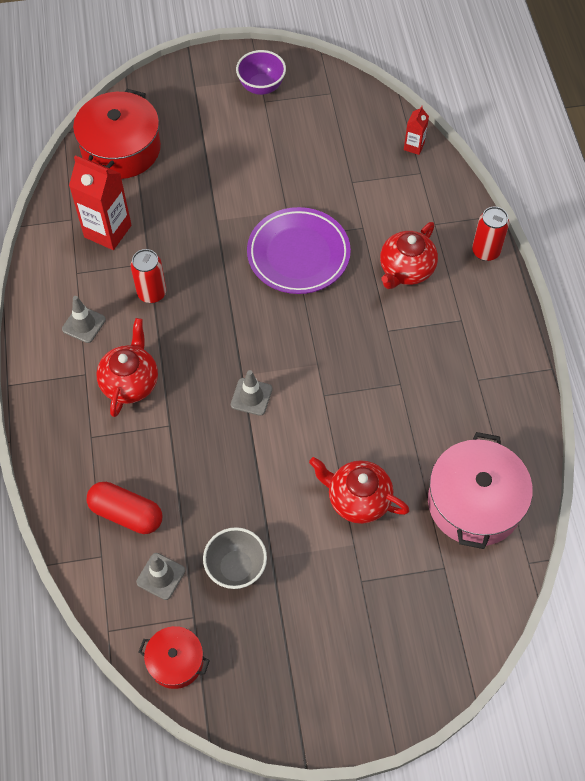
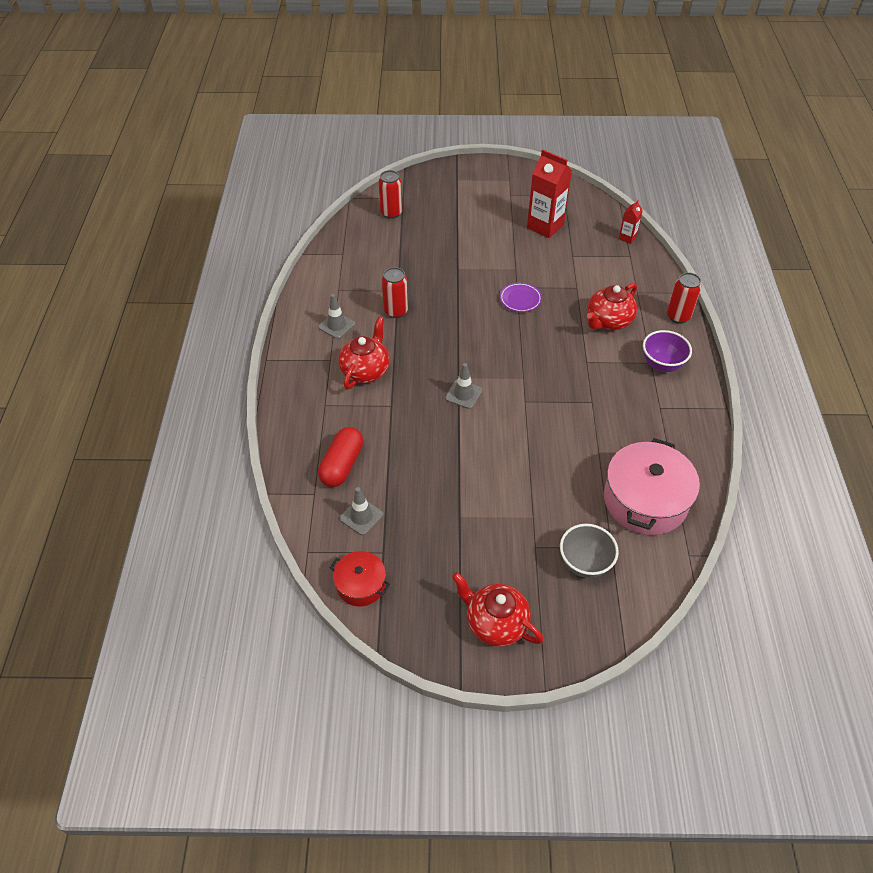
camera: 10 degrees right, 10 degrees down
(108, 231) = (369, 265): red carton -> red carton (545, 226)
(121, 149) = (391, 213): red pot -> red can
(126, 513) = (342, 465): red capsule -> red capsule turned 75 degrees clockwise
(236, 568) = (427, 520): grey bowl -> grey bowl (584, 563)
(261, 87) = (509, 185): purple bowl -> purple bowl (662, 364)
(298, 254) = (520, 299): purple plate -> purple plate, size x0.50
(357, 499) = (542, 482): red teapot -> red teapot (495, 623)

